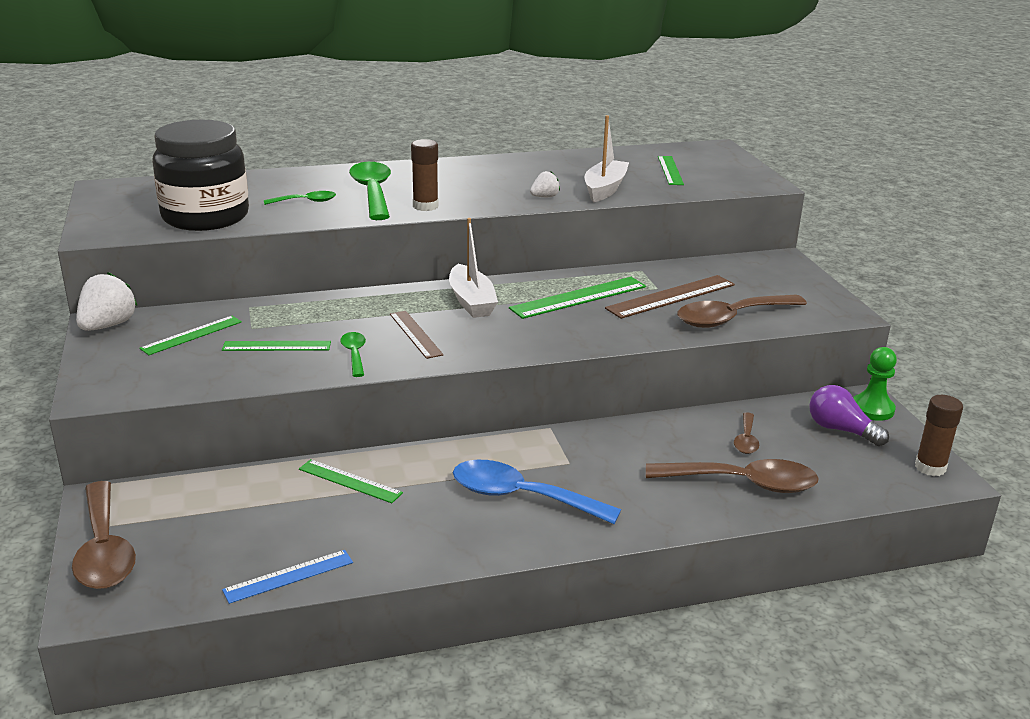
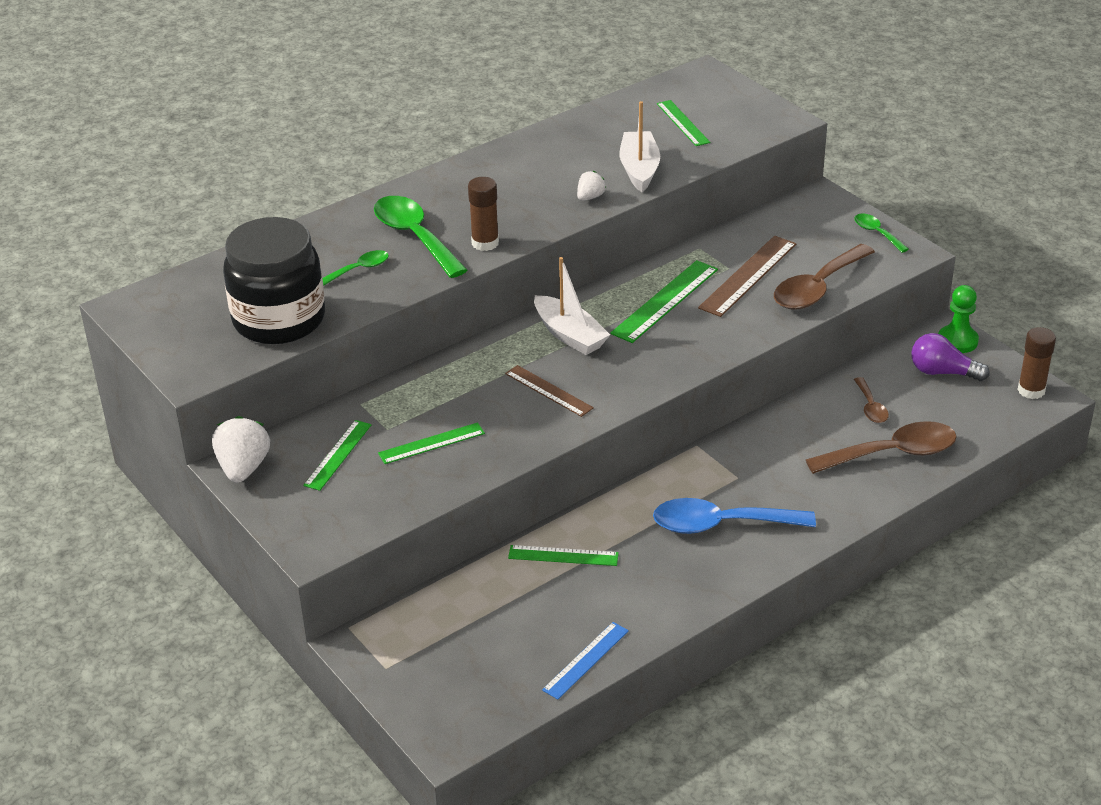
camera: 20 degrees left, 10 degrees up
(104, 550) = (408, 689): brown spoon -> none
(354, 354) = (512, 431): green spoon -> green spoon (876, 233)

